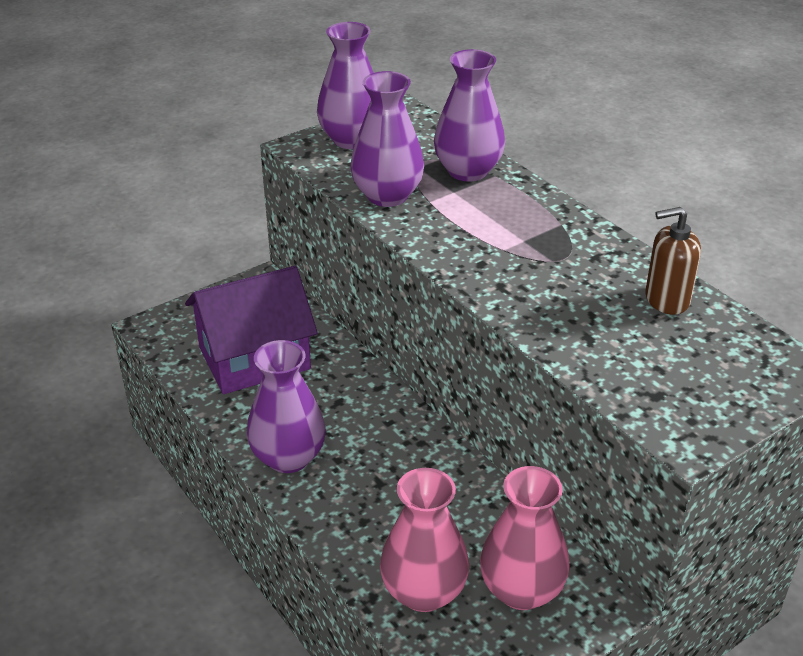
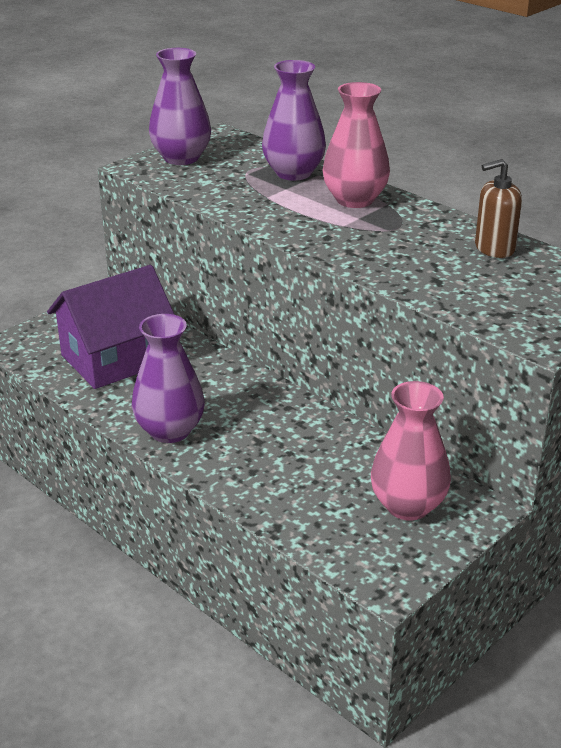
camera: 10 degrees left, 5 degrees down
(387, 196) = (227, 196): purple vase -> none
(424, 592) = (322, 517): pink vase -> pink vase (354, 200)

